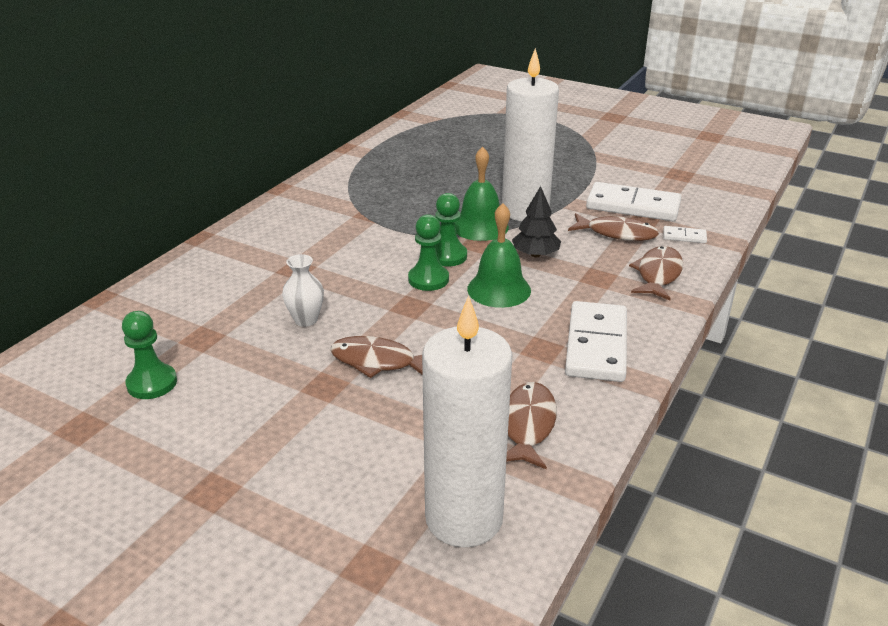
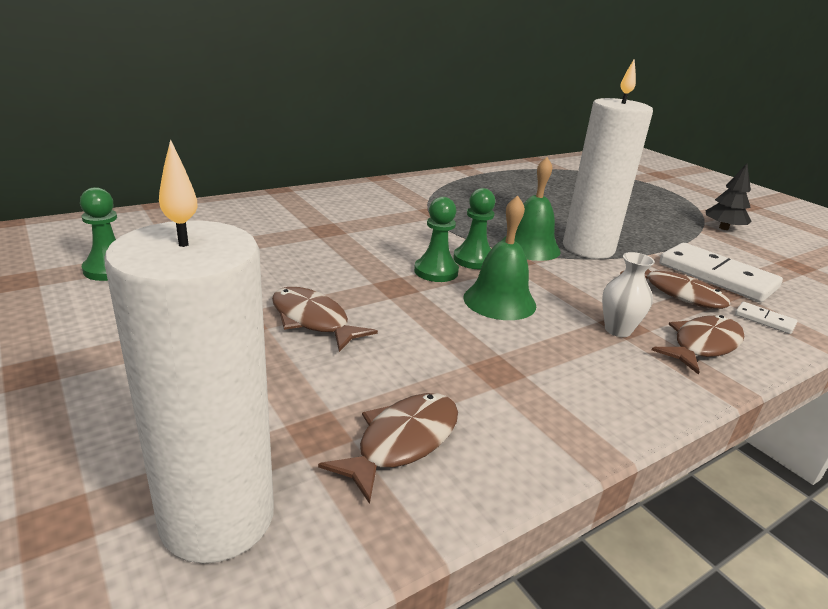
camera: 25 degrees right, 5 degrees down
(306, 320) = (289, 266): white vase -> white vase (618, 330)
(535, 254) = (567, 284): black tree -> black tree (723, 228)
(596, 345) = (566, 389): white domino -> none

